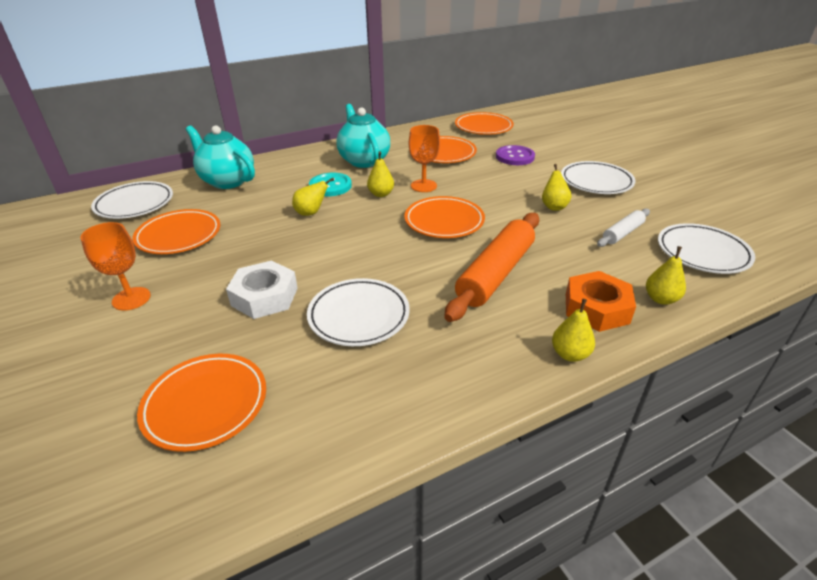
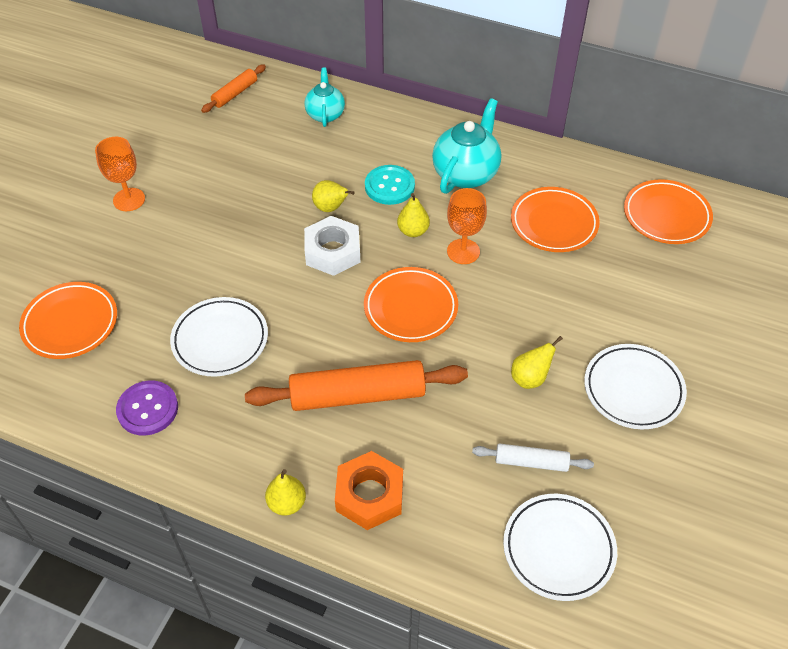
camera: 50 degrees right, 15 degrees up
(135, 204) = (235, 93): white plate -> orange rolling pin
(179, 236) = (220, 157): orange plate -> none
(227, 181) = (325, 114): turquoise teapot -> turquoise teapot, size x0.63
(264, 297) = (194, 268): white nut -> white nut (332, 251)
(515, 157) = (616, 286): purple button -> purple button (148, 409)
(660, 299) = (430, 540): yellow pear -> none

